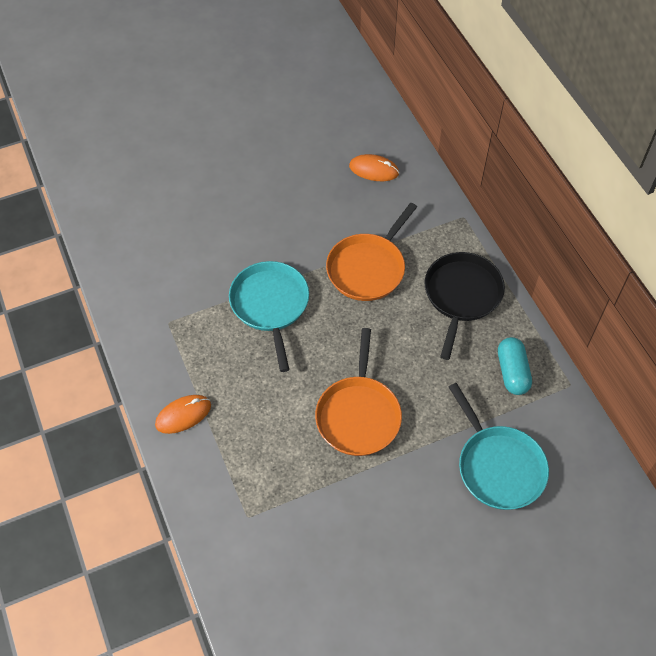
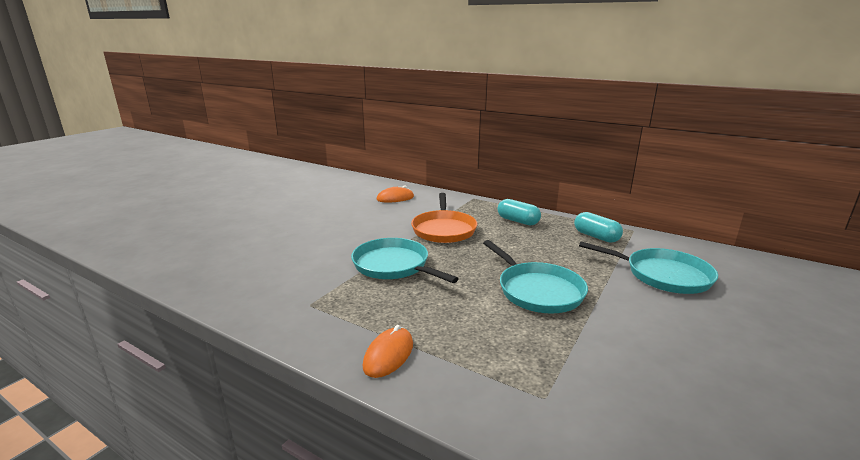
camera: 35 degrees left, 35 degrees down
(358, 415) = (537, 291): orange pan -> turquoise pan
(461, 295) = (518, 221): black pan -> turquoise capsule

